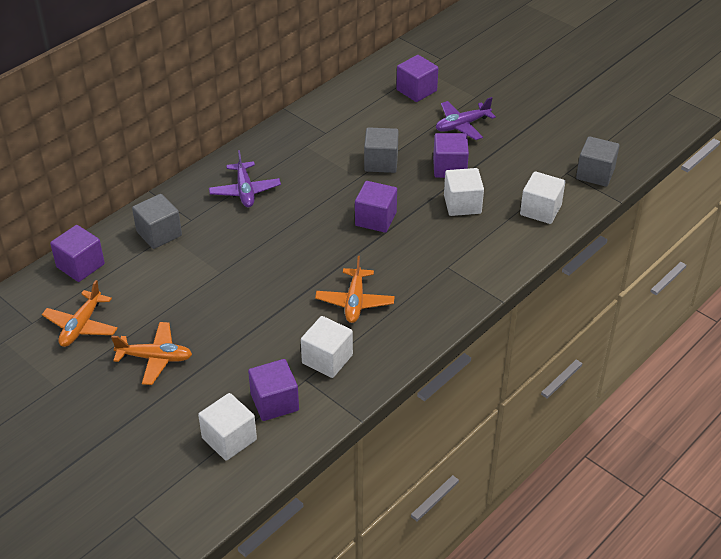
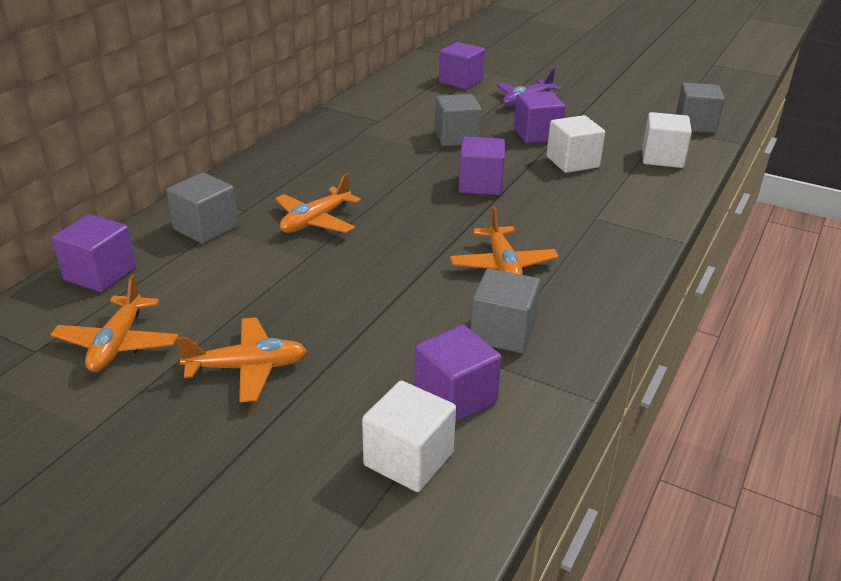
camera: 15 degrees left, 10 degrees down
(238, 238) = (316, 221): none -> orange plane
(245, 191) = (305, 177): purple plane -> none
(327, 359) = (502, 332): white cube -> grey cube

